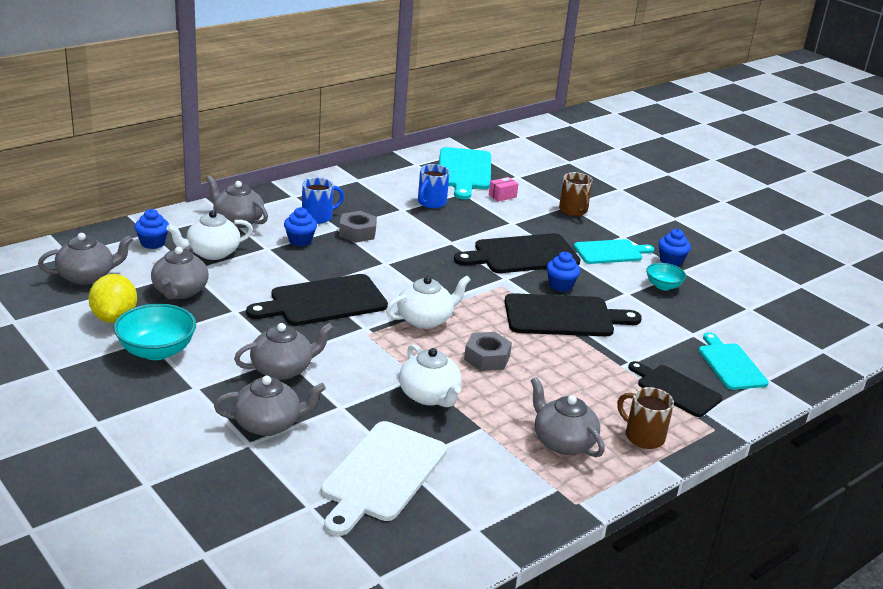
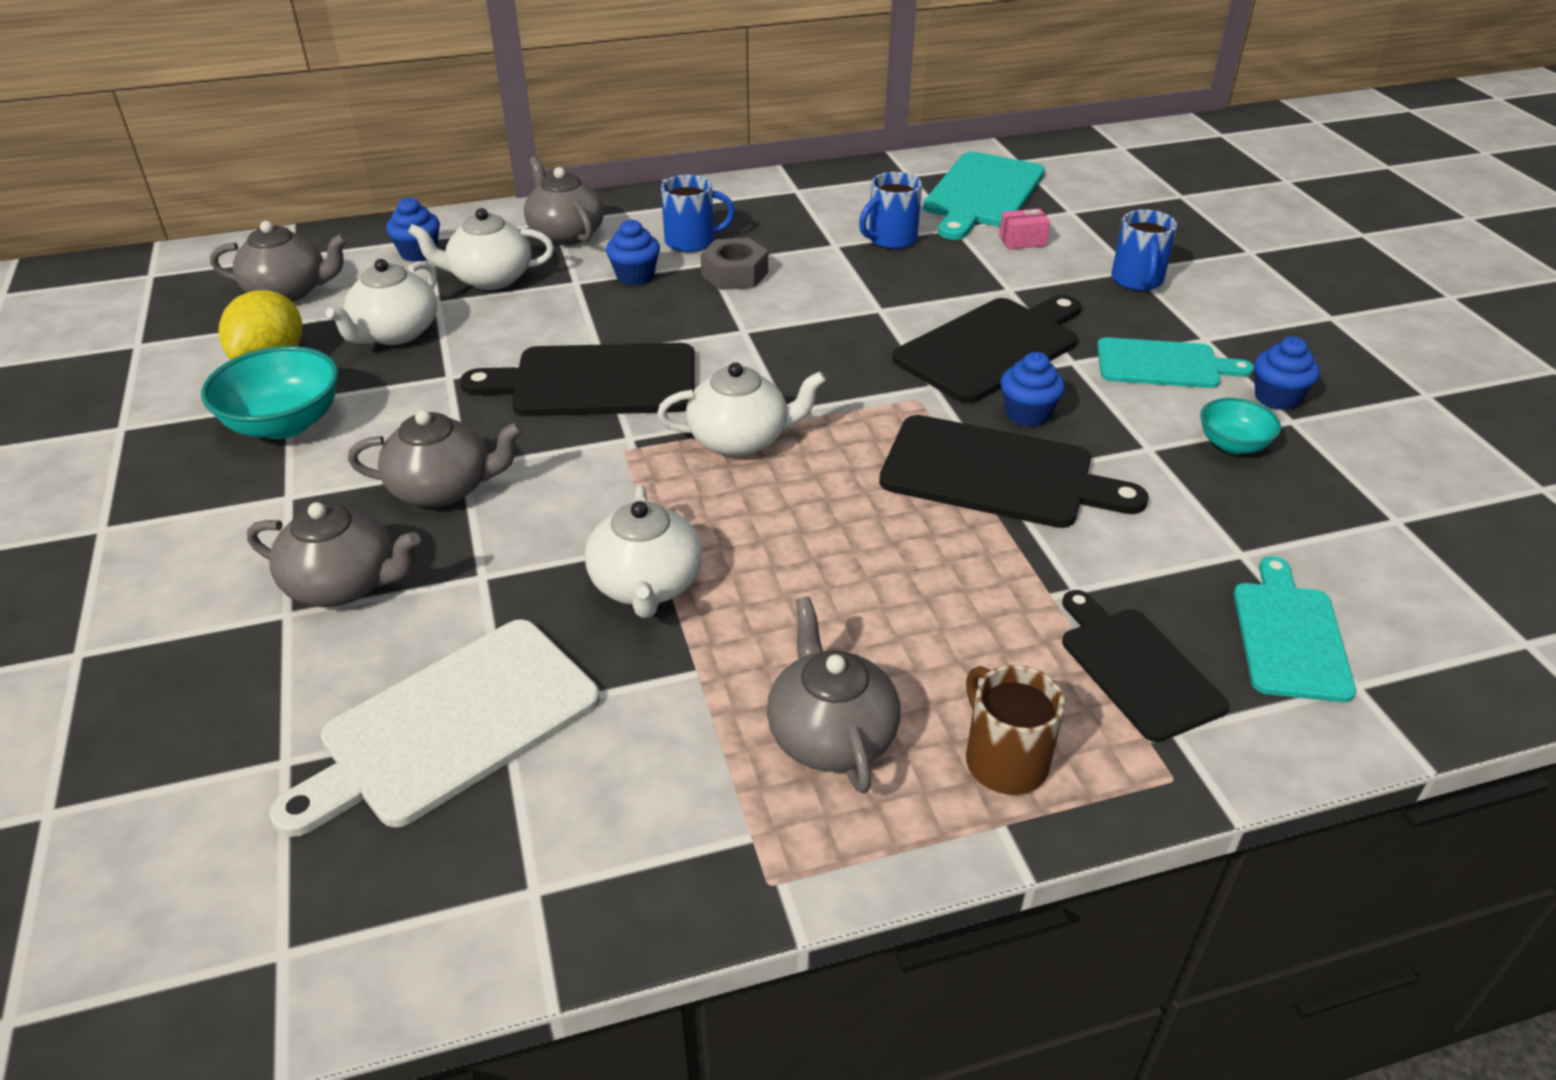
camera: 25 degrees right, 10 degrees up
(180, 292) = (395, 333): grey teapot -> white teapot
(487, 358) = (799, 530): grey nut -> none
(522, 255) = (991, 347): black cutting board -> black cutting board turned 135 degrees clockwise
(573, 210) = (1137, 280): brown mug -> blue mug

